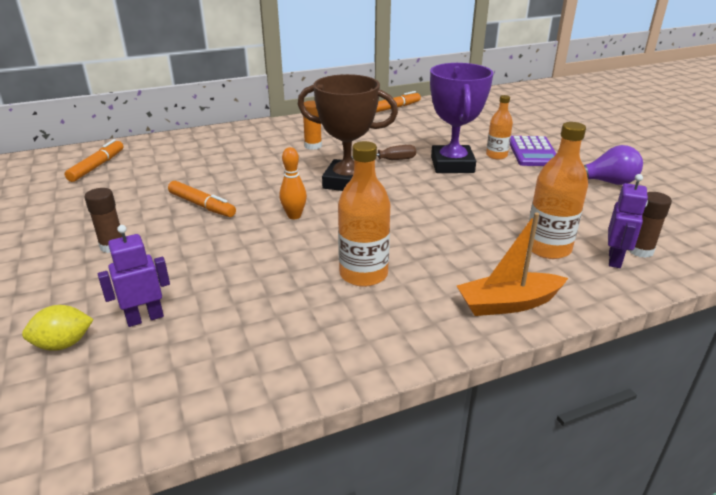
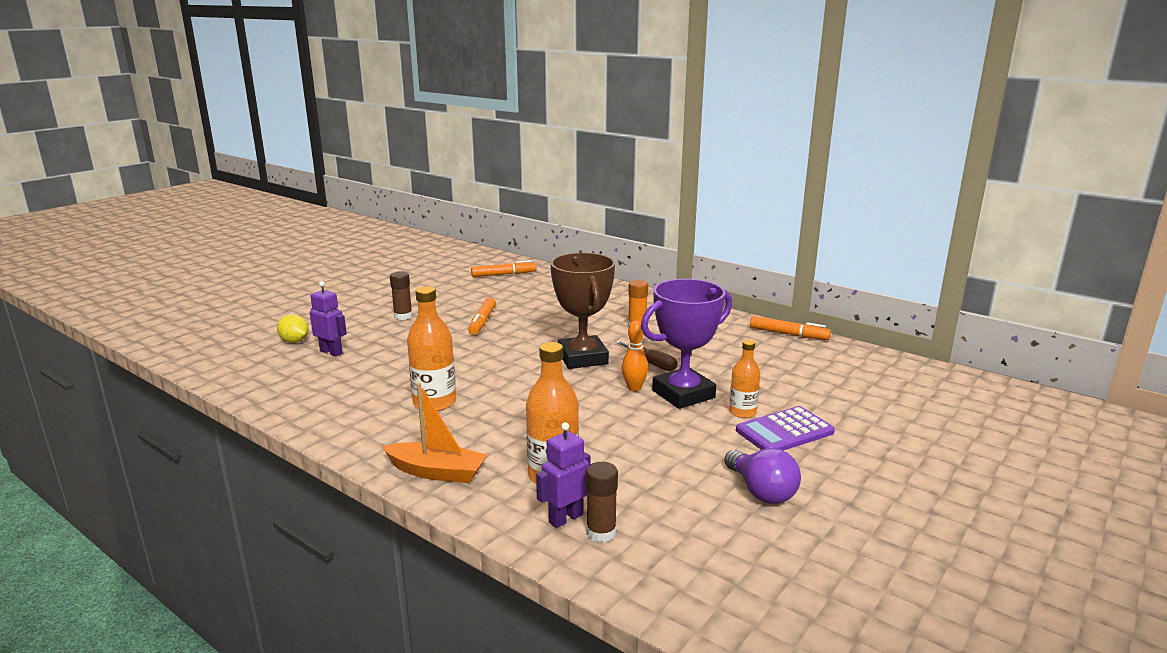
camera: 60 degrees right, 10 degrees down
(294, 216) = (499, 355): orange bowling pin -> orange bowling pin (634, 388)
(508, 304) = (437, 472): orange boat -> orange boat turned 150 degrees clockwise
(615, 259) = (565, 518): purple robot -> purple robot turned 150 degrees clockwise

